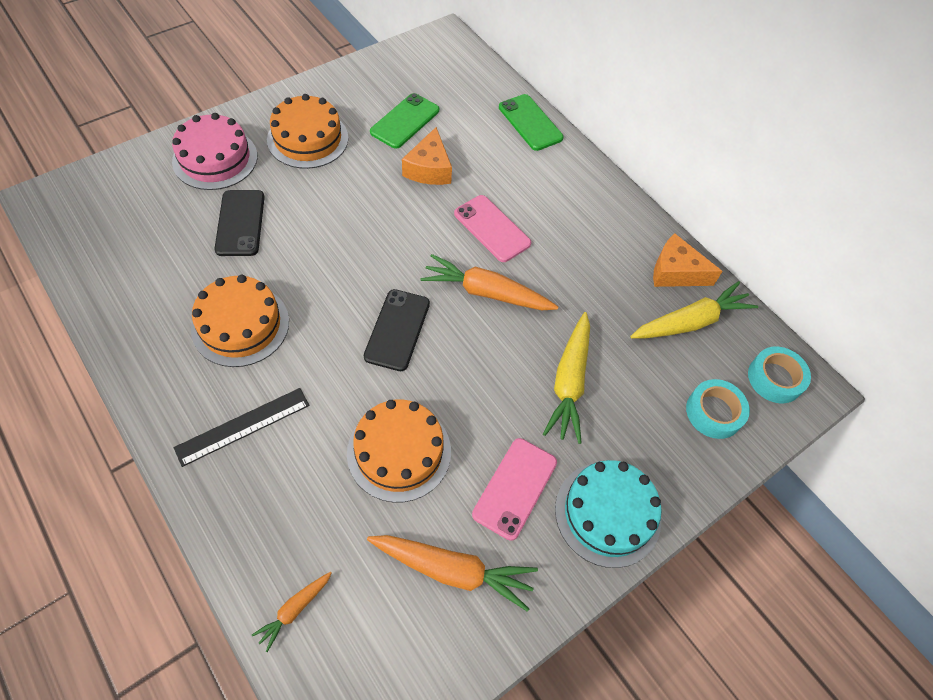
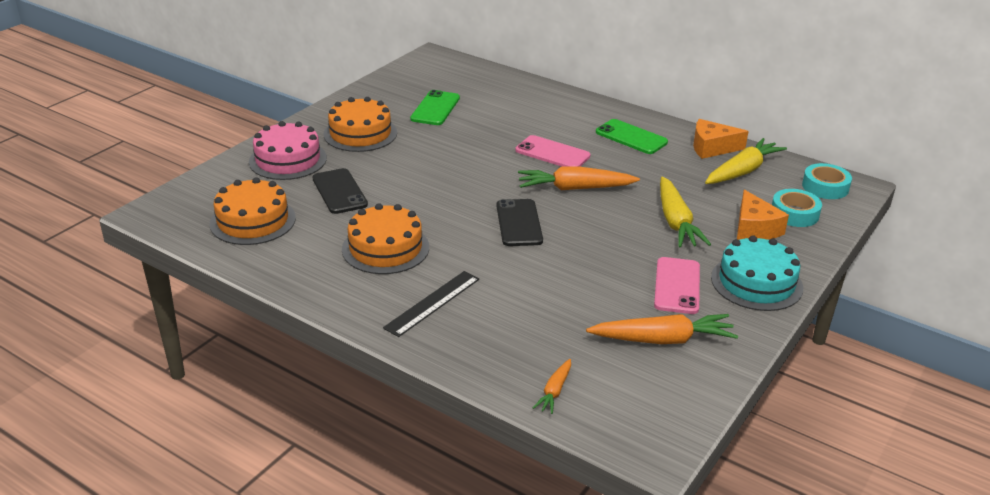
camera: 15 degrees left, 25 degrees down
(399, 452) = (572, 288): orange cake -> orange cake (252, 221)
(429, 169) = (476, 131): orange cheese -> orange cheese (754, 228)
(530, 122) = (538, 90): green phone -> green phone (631, 137)

